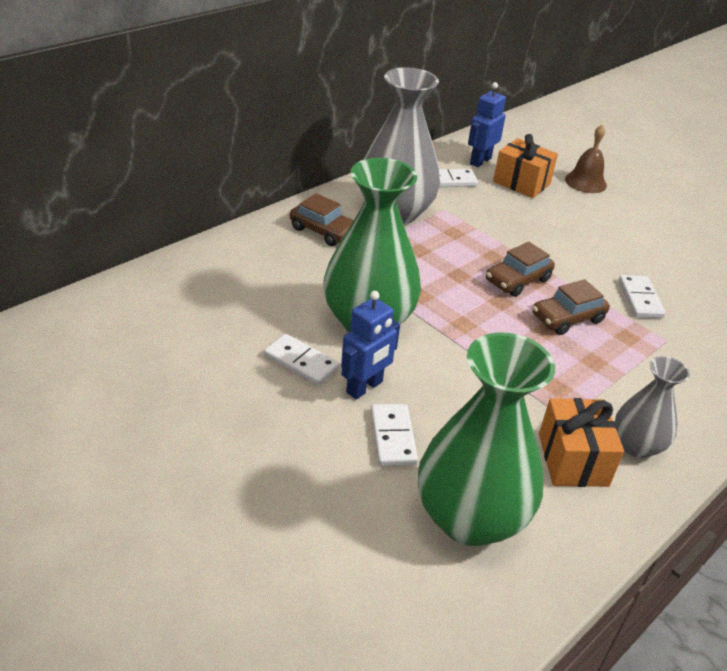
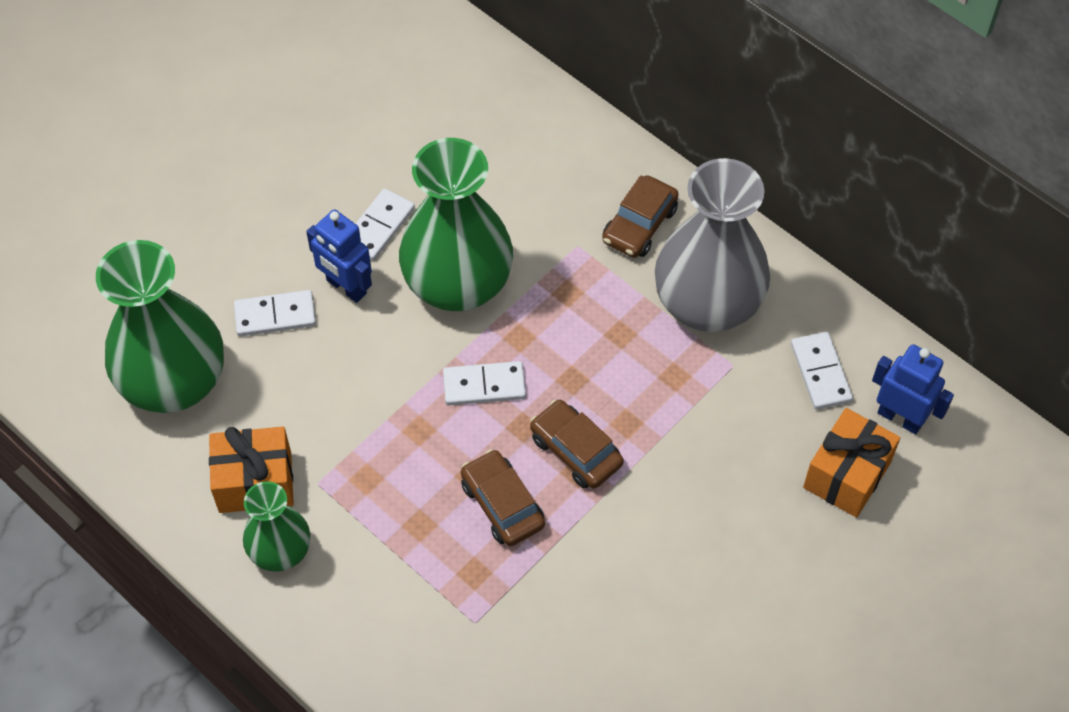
camera: 90 degrees right, 20 degrees up
(585, 182) = (881, 574): brown bell -> none
(637, 445) = (280, 551): grey vase -> green vase
(640, 299) = (562, 605): white domino -> white domino (484, 386)

